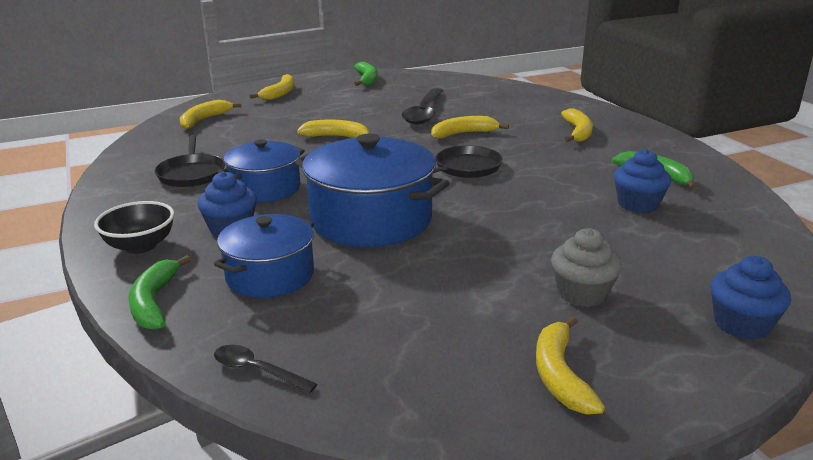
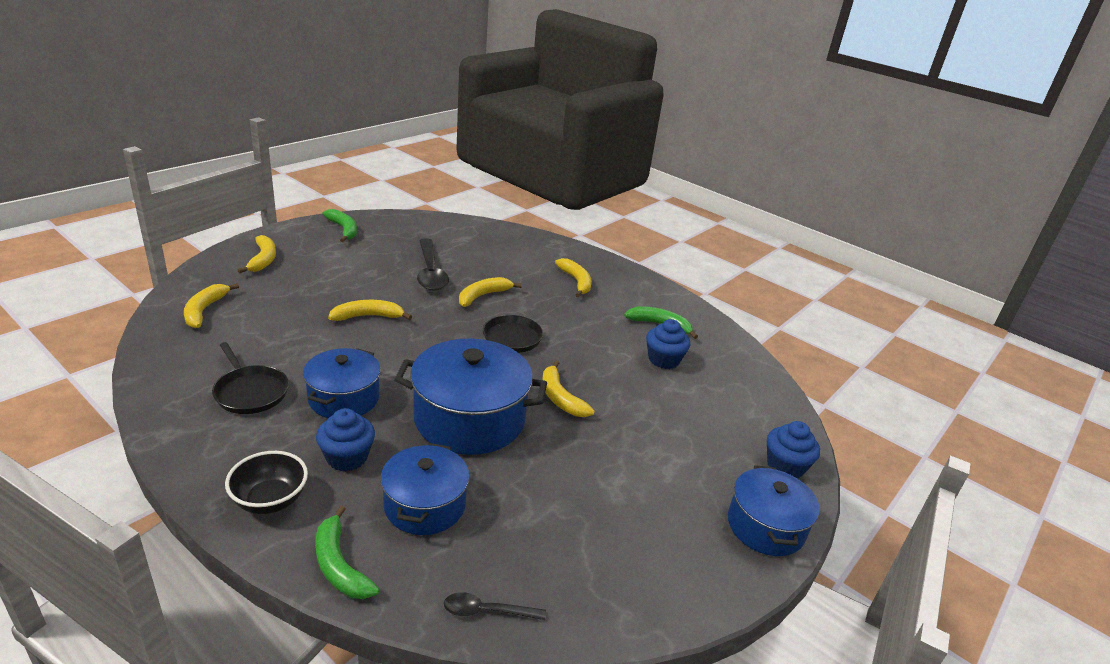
camera: 30 degrees left, 5 degrees up
(560, 375) = (703, 545): yellow banana -> yellow banana (560, 398)
(582, 293) = (675, 463): grey cupcake -> none
(666, 377) = (765, 526): none -> blue pot

